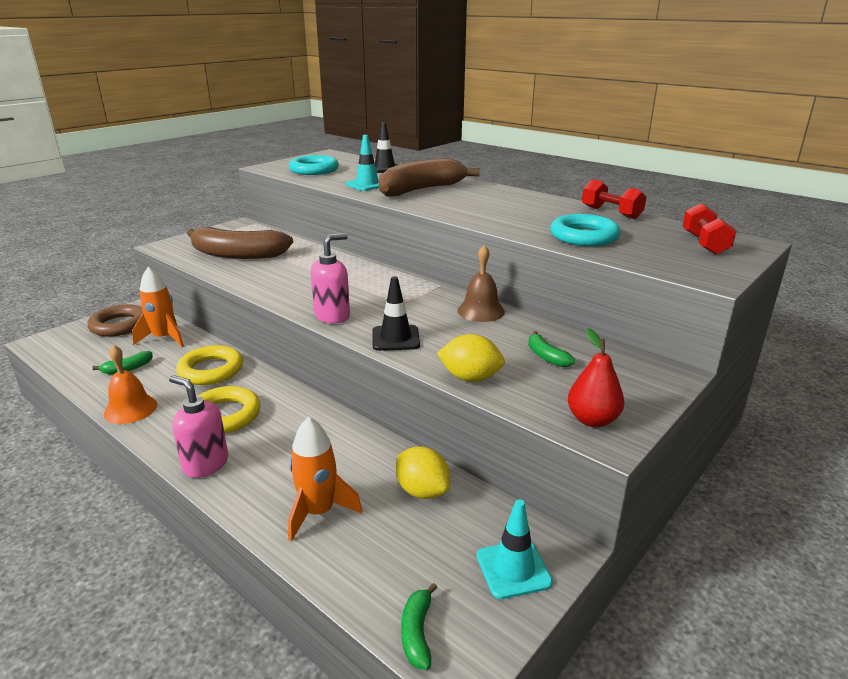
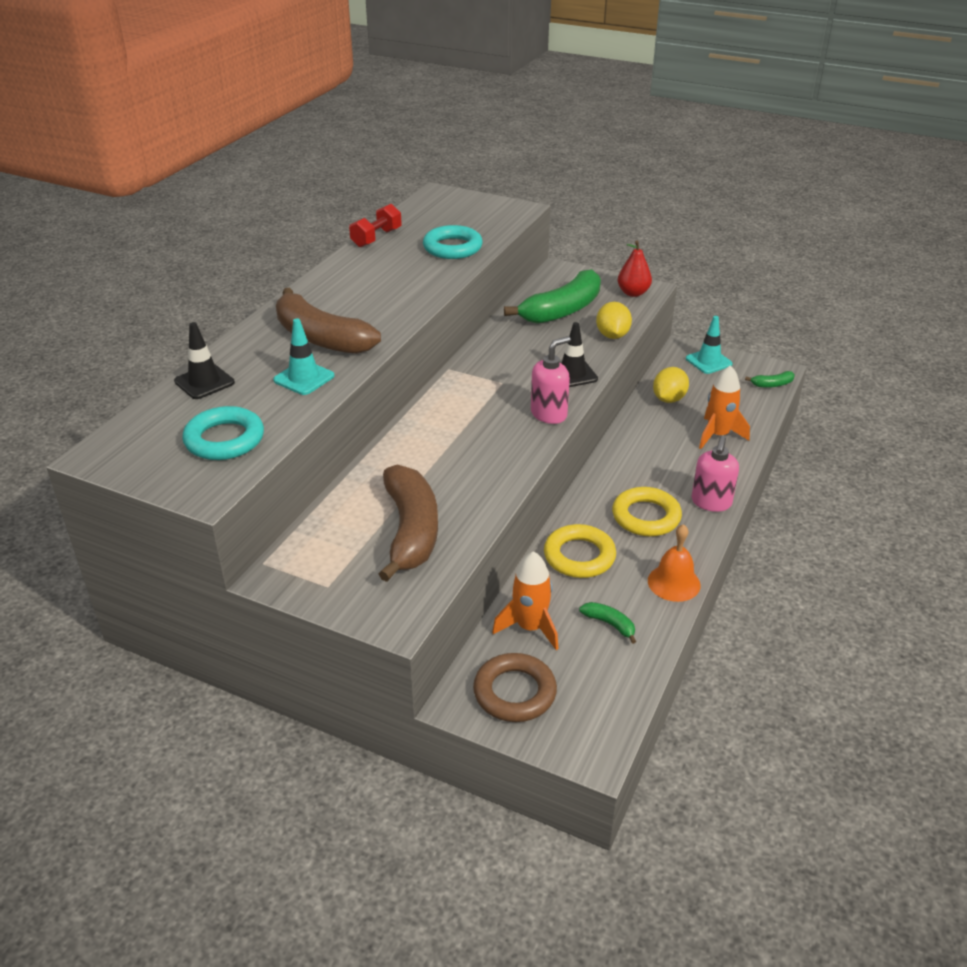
camera: 105 degrees left, 10 degrees up
(332, 316) = (549, 414): pink soap dispenser -> pink soap dispenser turned 105 degrees clockwise
(481, 311) = (498, 342): brown bell -> none
(546, 356) = (562, 310): green banana -> green banana, size x2.36
(704, 244) = (448, 207): red dumbbell -> none

